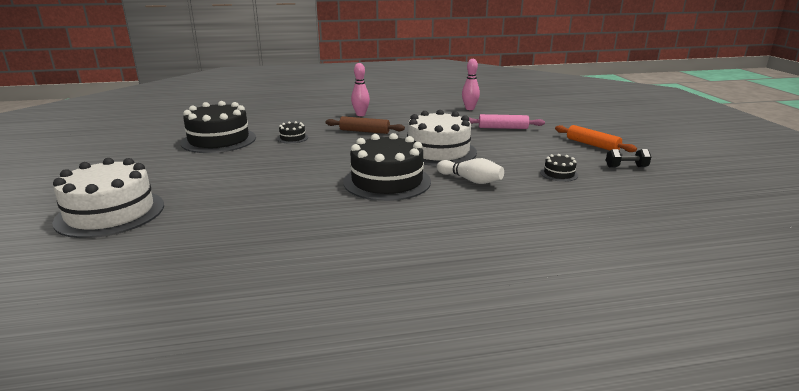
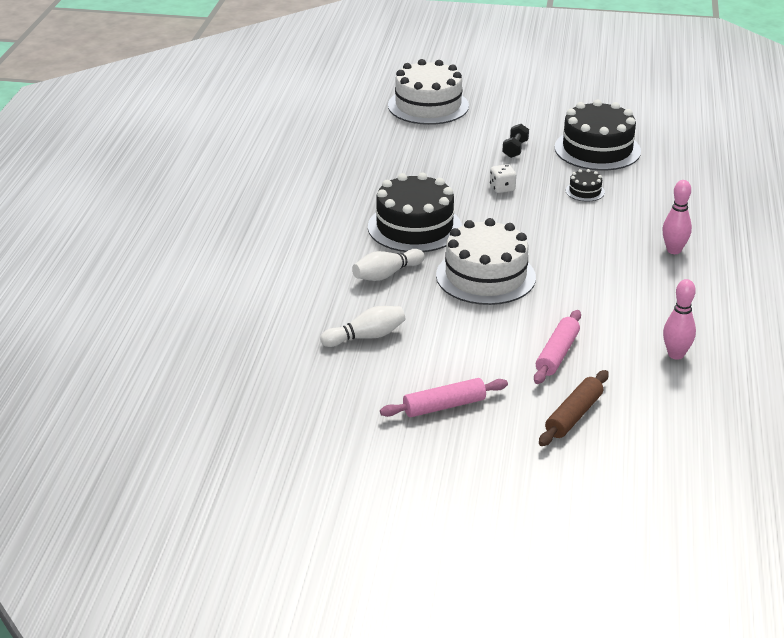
camera: 110 degrees right, 10 degrees up
(299, 161) = (502, 188): none -> white dice
(364, 131) = (590, 241): brown rolling pin -> brown rolling pin (573, 415)
(559, 174) = (366, 337): black cake -> white bowling pin
(592, 145) = (444, 406): orange rolling pin -> pink rolling pin
(626, 167) = (353, 396): black dumbbell -> black dumbbell (515, 149)

